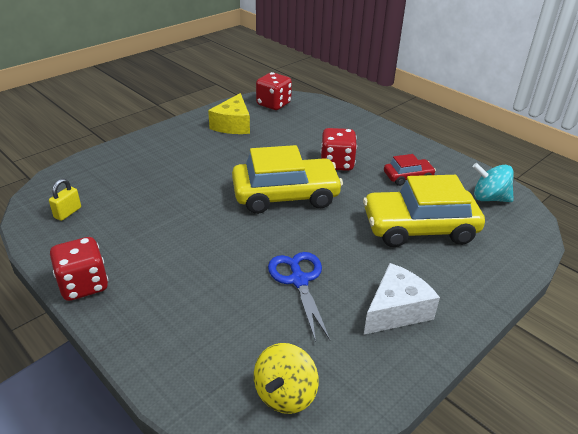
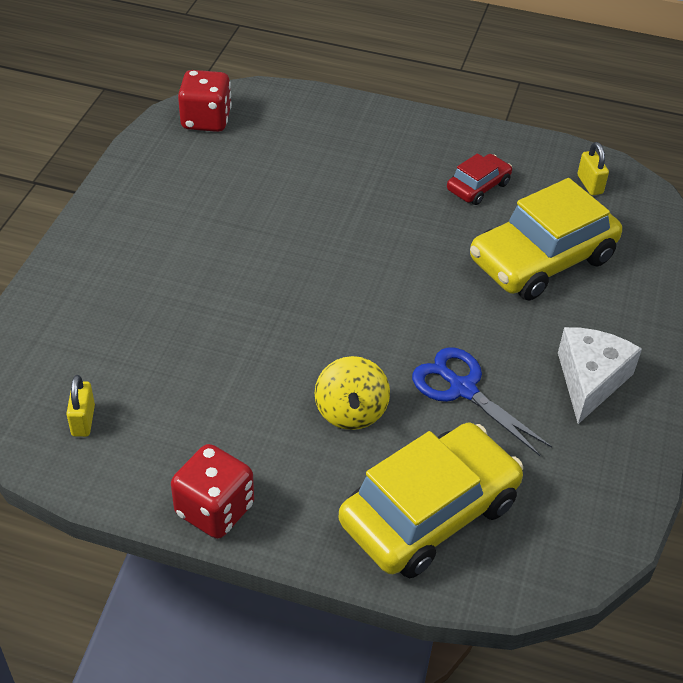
camera: 30 degrees left, 10 degrees up
(233, 125) = (179, 181): yellow cheese -> none
(285, 195) = (351, 274): yellow car -> yellow car (429, 513)
(285, 394) = (552, 527): yellow spinning top -> yellow spinning top (351, 412)
(337, 164) = (376, 198): red dice -> none
(489, 198) = (589, 184): turquoise spinning top -> yellow padlock

